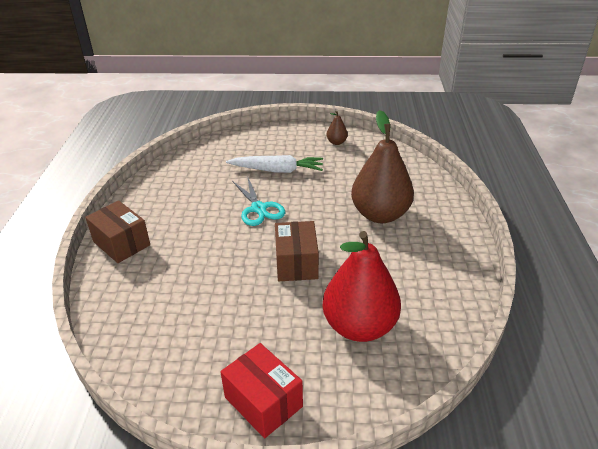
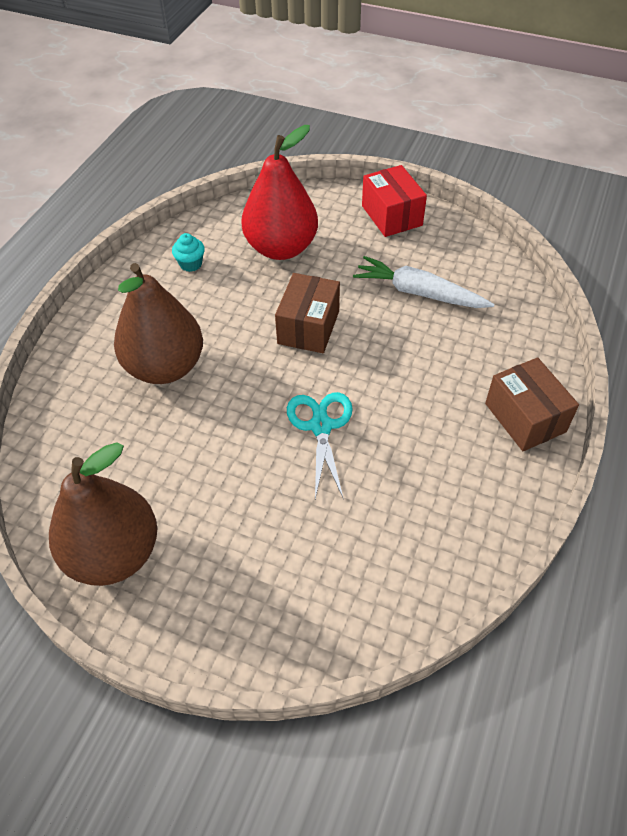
camera: 160 degrees left, 15 degrees up
(277, 170) = (258, 505): white carrot -> white carrot (419, 293)
(336, 142) = (114, 553): brown pear -> brown pear, size x2.38
(427, 288) = (191, 264): none -> turquoise cupcake

